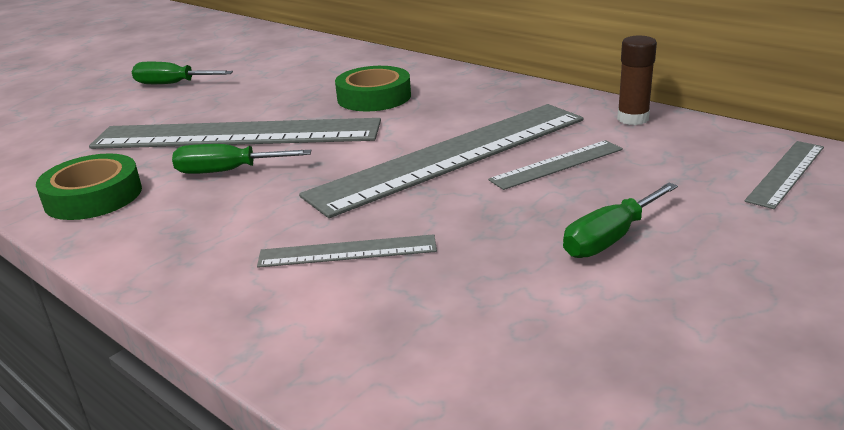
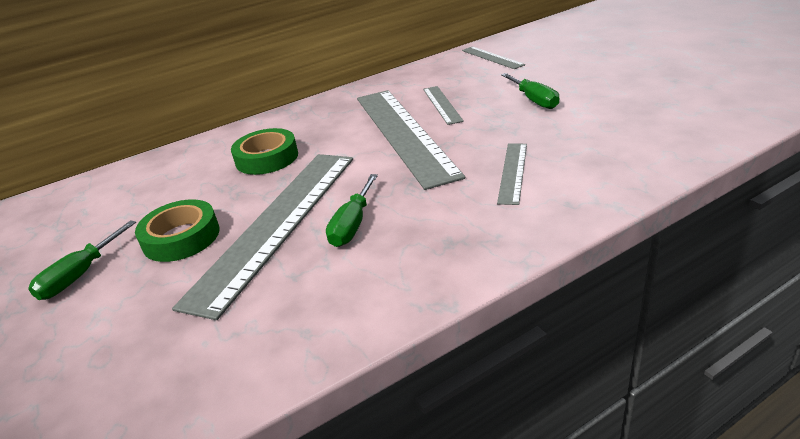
camera: 70 degrees left, 5 degrees up
(93, 196) = (345, 301): green tape -> green tape (181, 237)
(632, 119) = (399, 80): brown glue stick -> none

